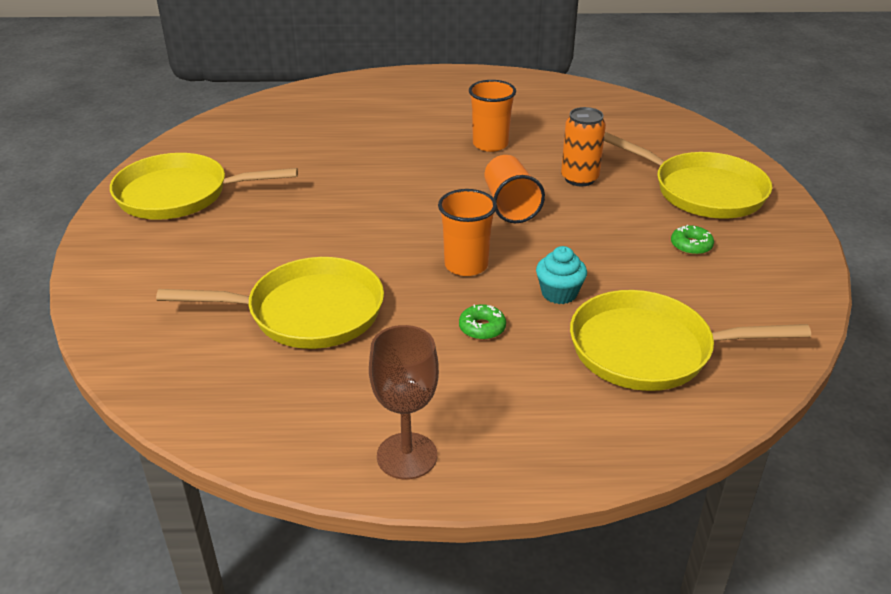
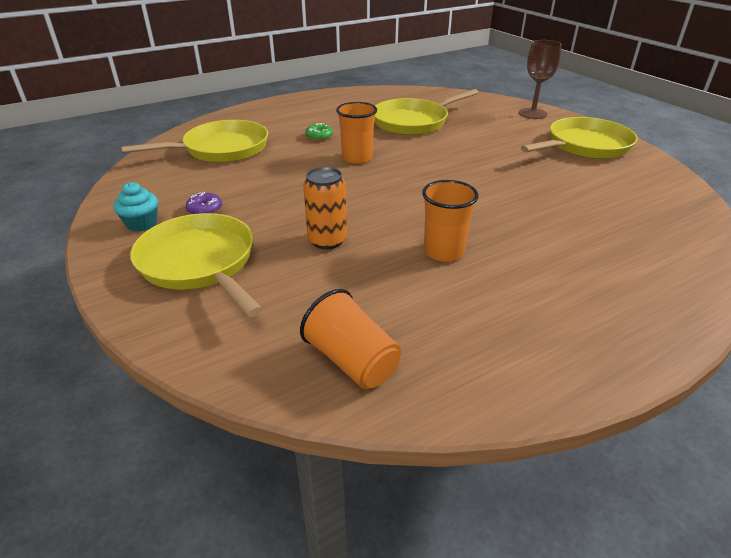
camera: 150 degrees right, 0 degrees up
(407, 456) = (313, 100): brown goblet -> brown goblet (532, 114)
(510, 205) = (365, 200): orange cup -> orange cup (352, 361)
(559, 293) = (287, 159): turquoise cupcake -> turquoise cupcake (142, 224)
(691, 246) = (205, 209): green donut -> purple donut
(702, 191) = (200, 263): yellow pan -> yellow pan turned 45 degrees clockwise

